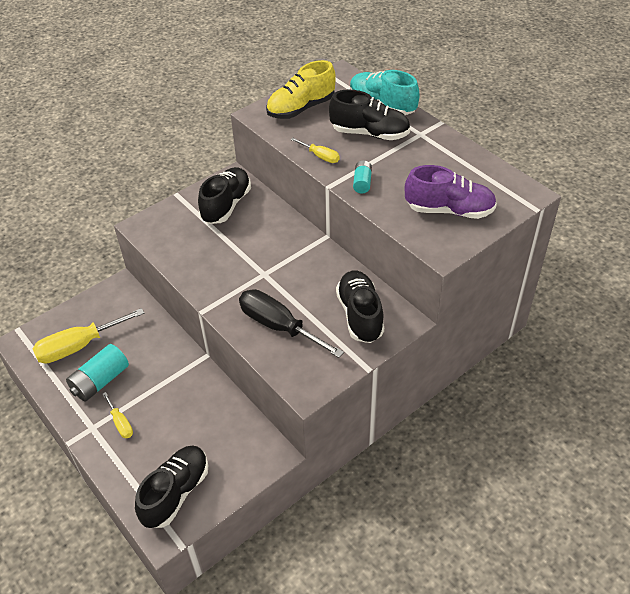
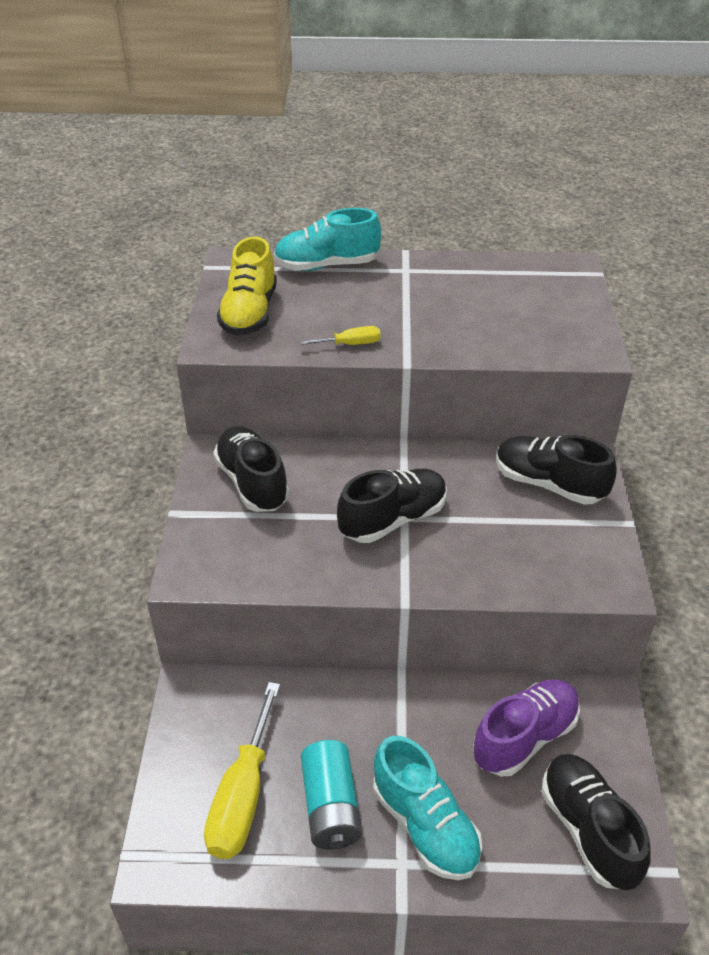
camera: 50 degrees left, 5 degrees down
(120, 423) = (425, 825): yellow screwdriver -> turquoise shoe
(279, 326) = (499, 553): black screwdriver -> none
(362, 183) = (431, 342): turquoise battery -> none
(370, 133) = (360, 296): black shoe -> black shoe (393, 519)
(449, 210) = (542, 316): purple shoe -> purple shoe (524, 737)

